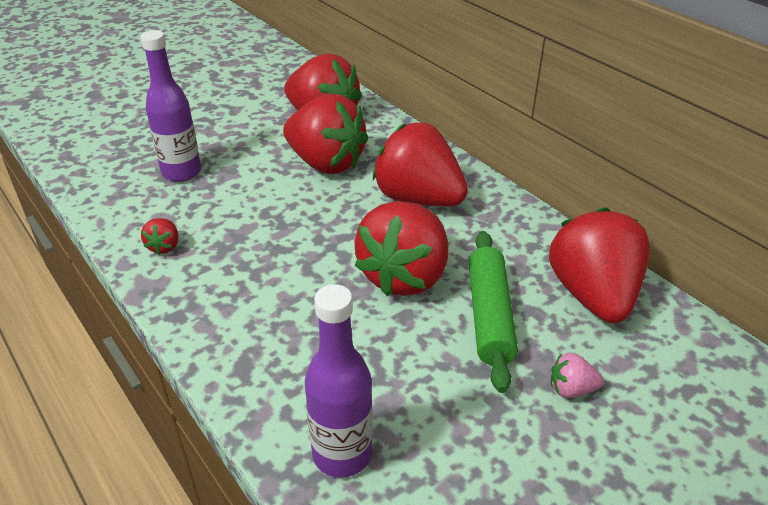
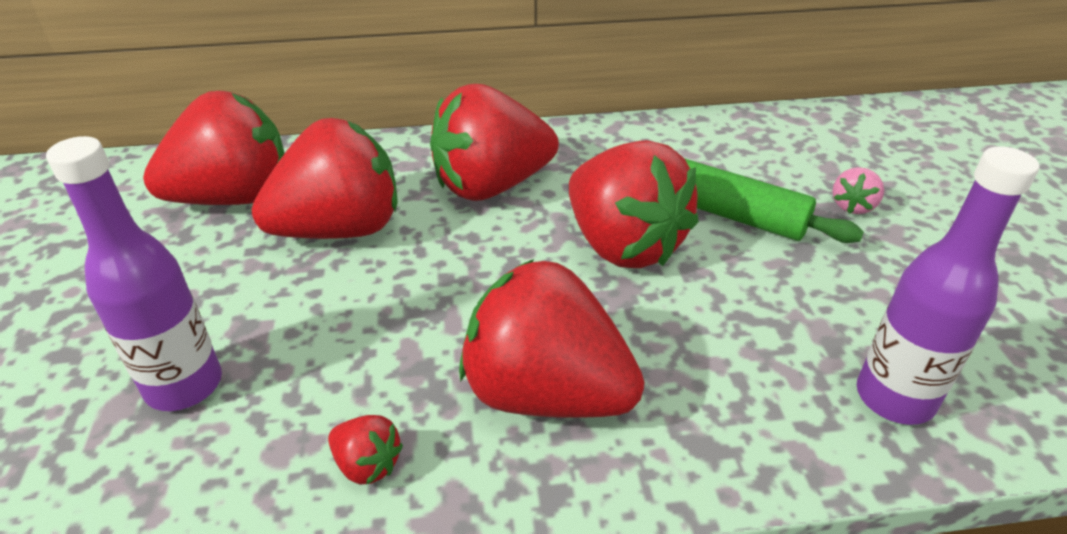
camera: 60 degrees left, 0 degrees up
(593, 295) = (733, 145): red strawberry -> red strawberry (546, 393)

